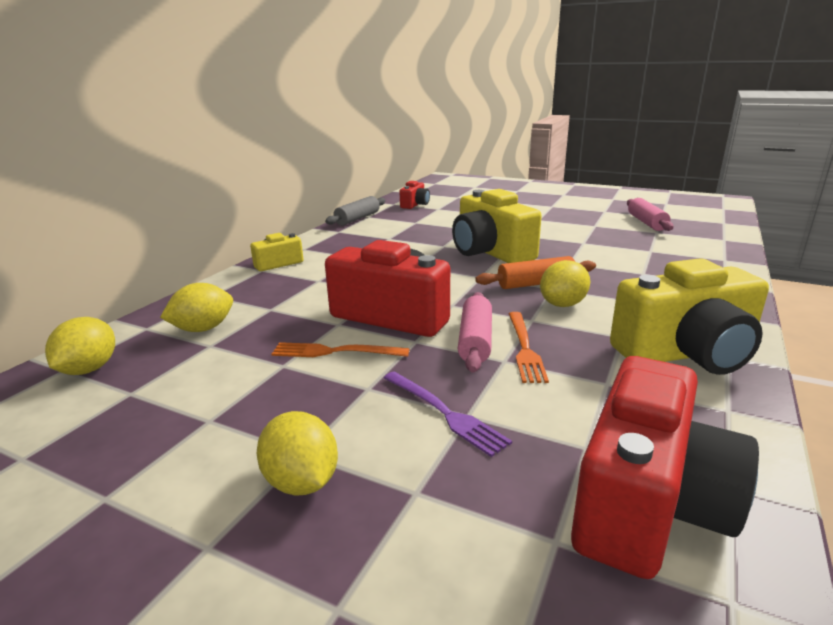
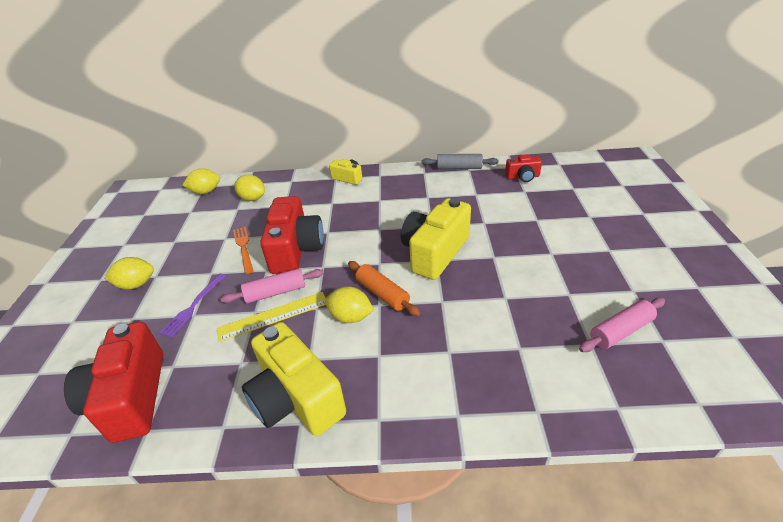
camera: 65 degrees right, 15 degrees up
(301, 482) = (136, 284): yellow lemon -> yellow lemon turned 45 degrees clockwise
(524, 348) = (273, 316): orange fork -> yellow ruler
(648, 502) = (130, 397): red camera -> red camera turned 75 degrees clockwise

